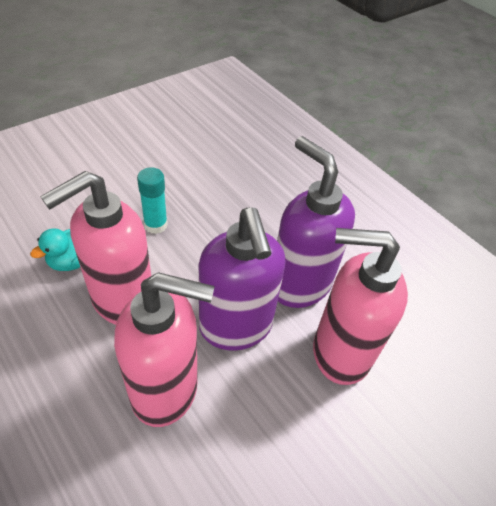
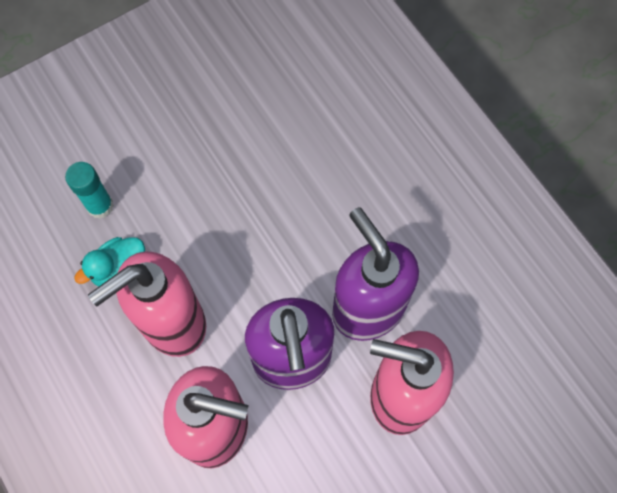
camera: 10 degrees right, 20 degrees up
(155, 225) = (208, 221): turquoise glue stick -> turquoise glue stick (100, 206)

